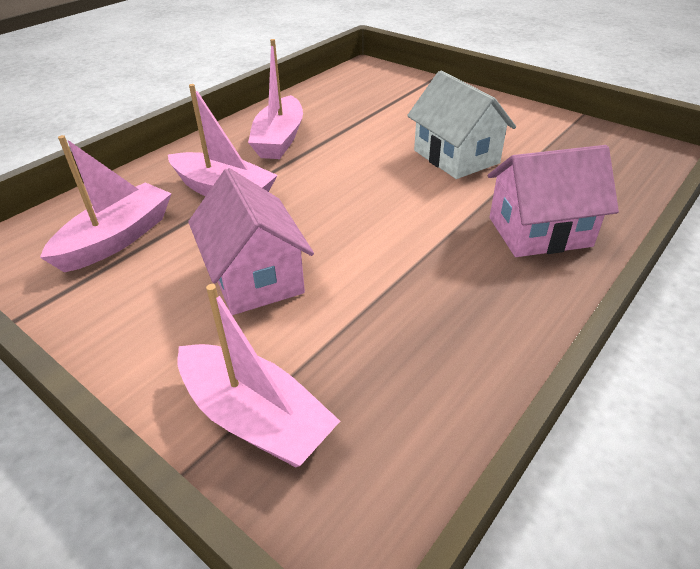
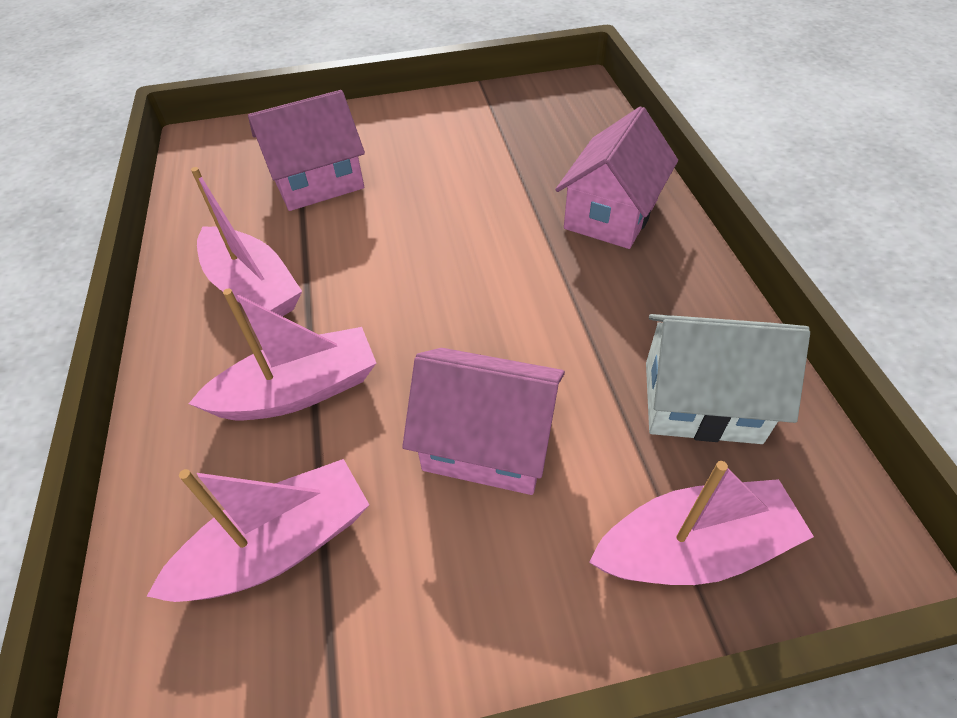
camera: 50 degrees left, 10 degrees up
(117, 239) = (279, 546): pink boat -> pink boat turned 75 degrees clockwise
(388, 114) = (318, 182): none -> pink house
(456, 157) = (451, 188): white house -> white house (701, 401)

